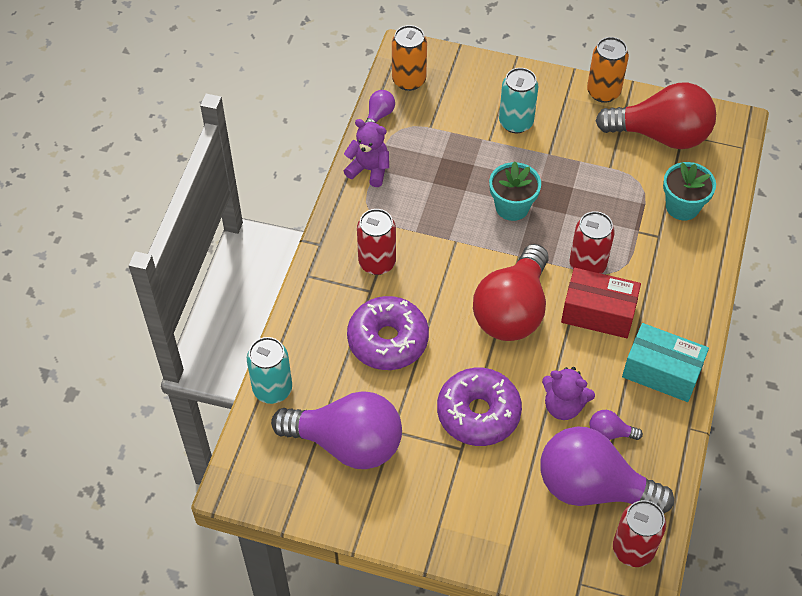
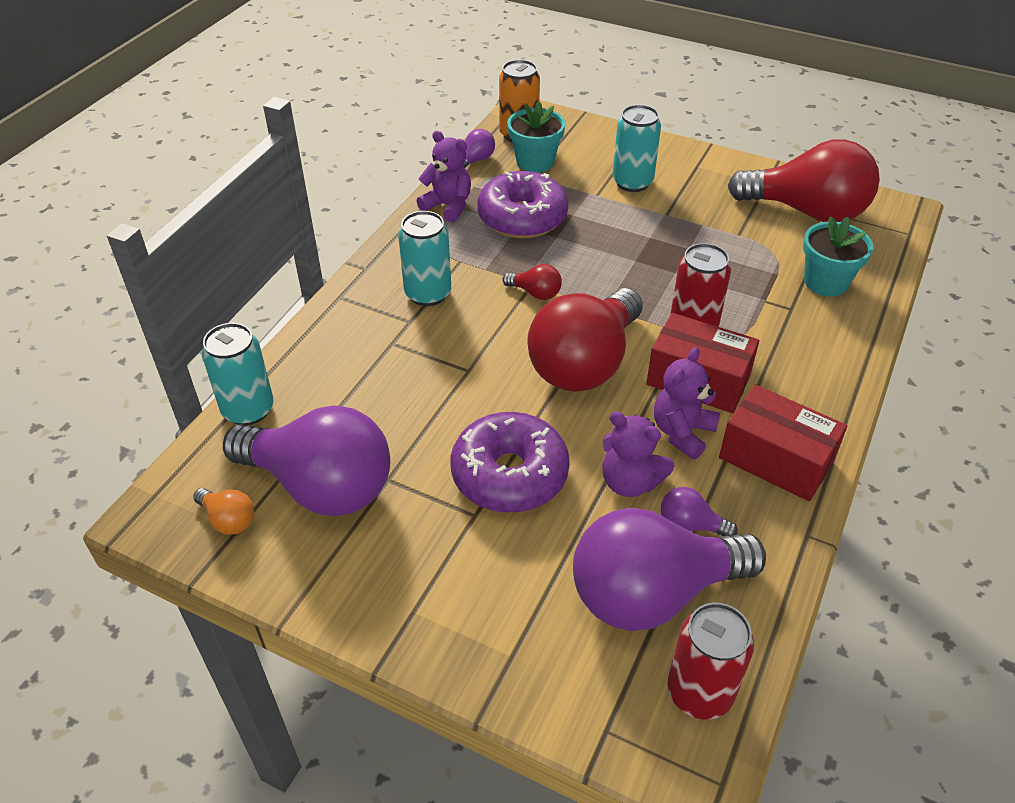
camera: 10 degrees right, 10 degrees down
(291, 480) = (228, 520): none -> orange light bulb
(377, 262) = (428, 294): red can -> turquoise can
(388, 340) = (414, 375): purple donut -> purple donut (522, 218)
(461, 250) = (535, 293): none -> red light bulb
(512, 207) = (609, 259): turquoise flower pot -> turquoise flower pot (535, 162)
(592, 487) = (652, 593): purple light bulb -> purple light bulb turned 45 degrees counterclockwise
(593, 360) = (682, 432): none -> purple teddy bear
(603, 92) = (742, 166): orange can -> none
(661, 372) = (776, 459): turquoise box -> red box

